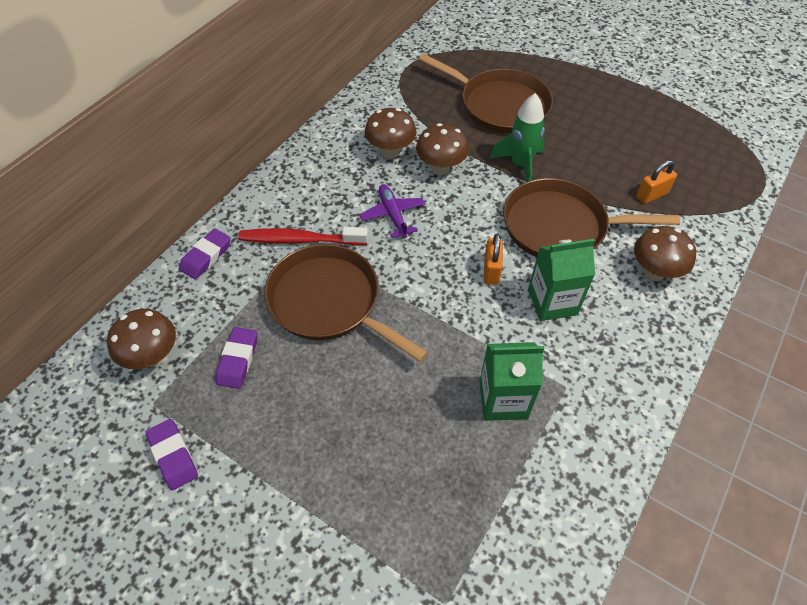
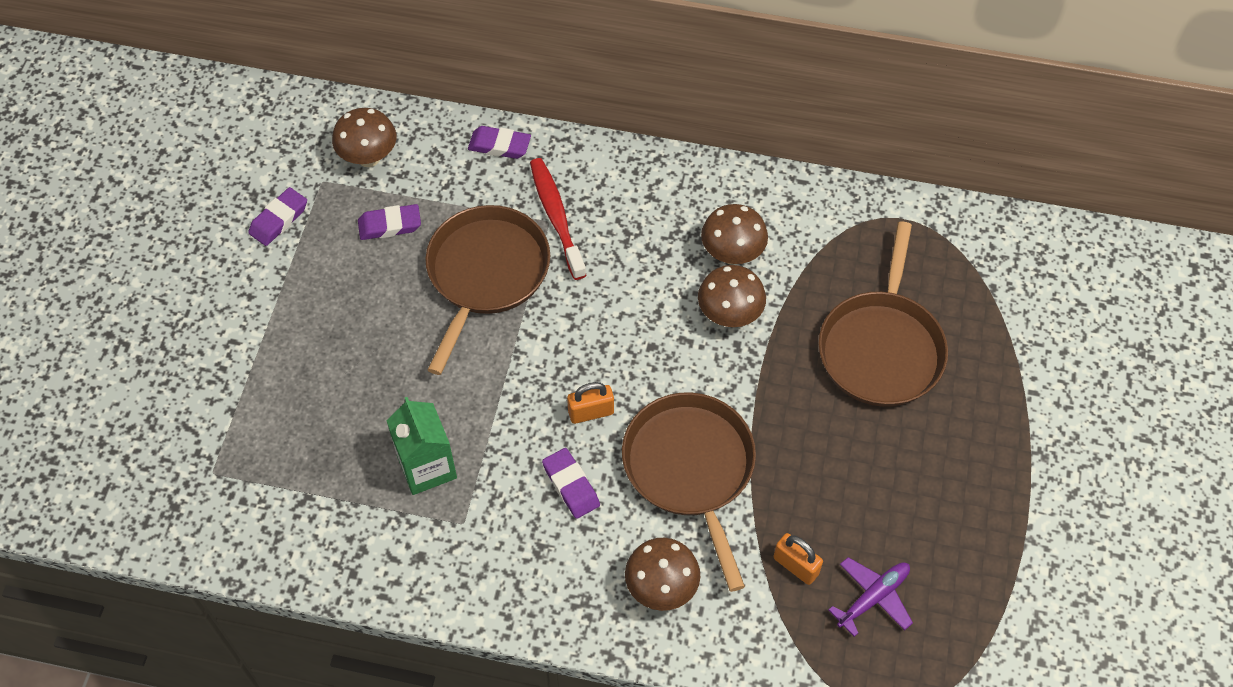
camera: 70 degrees right, 5 degrees up
(393, 215) = (631, 290): purple plane -> purple plane (873, 597)
(520, 165) = (777, 400): green rocket -> none
(552, 302) = (571, 485): green carton -> purple eraser

